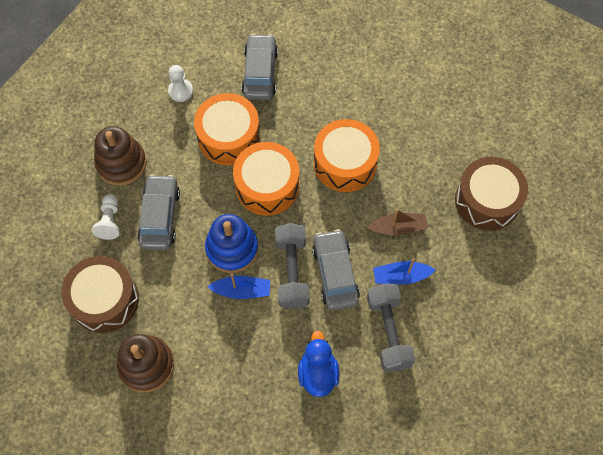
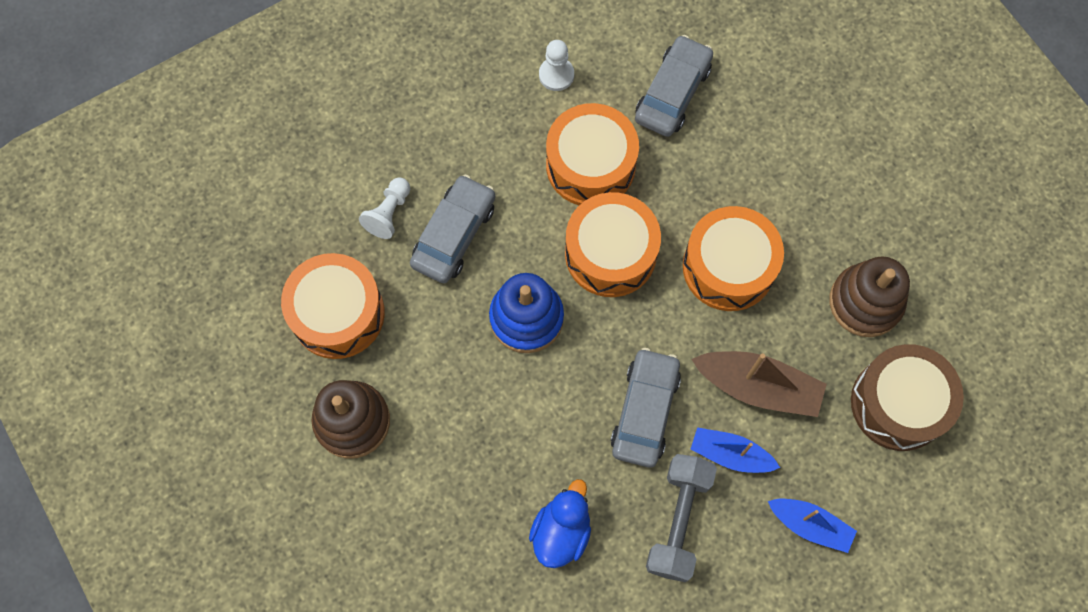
camera: 25 degrees right, 5 degrees up
(104, 300) = (338, 313): brown drum -> orange drum
(121, 163) = (437, 142): brown stacking toy -> brown stacking toy (865, 302)
(242, 290) = (514, 379): blue boat -> blue boat (810, 525)
(292, 271) = (590, 383): grey dumbbell -> none
(398, 228) = (758, 387): brown boat -> brown boat, size x1.52

